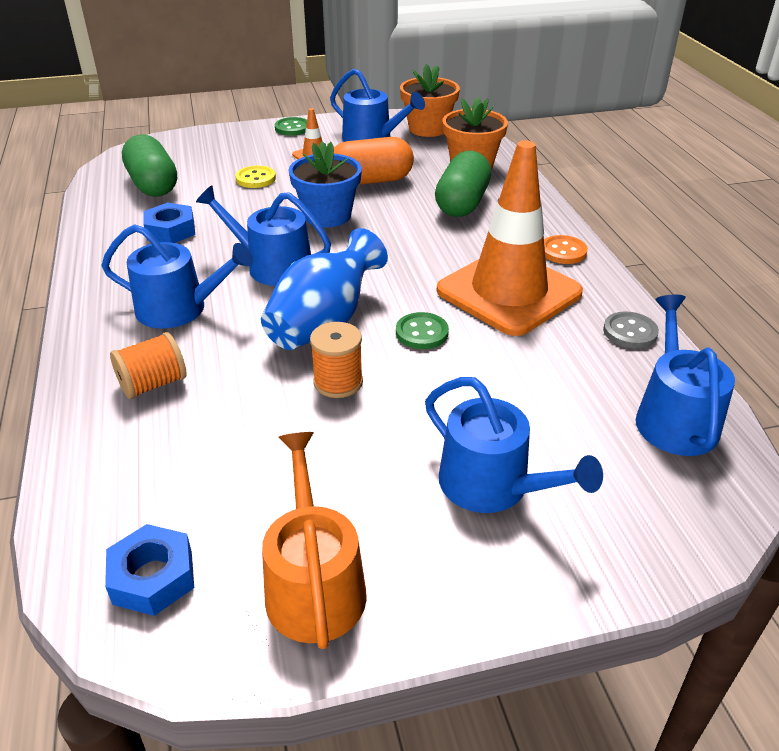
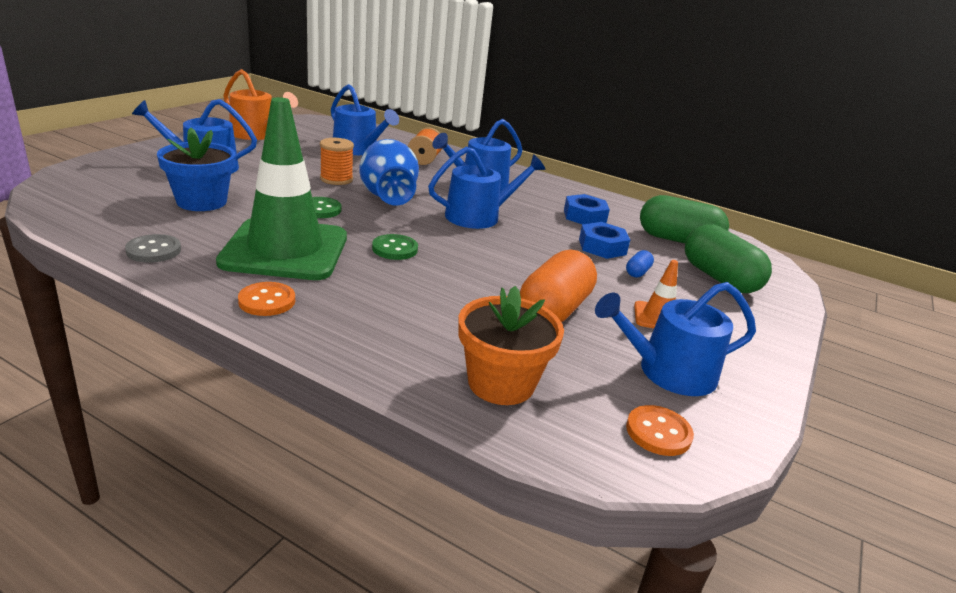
camera: 130 degrees right, 10 degrees down
(153, 577) = (320, 126): blue nut -> blue nut (602, 247)
(256, 179) = (637, 272): yellow button -> blue capsule
(292, 128) = (761, 347): green button -> green button (395, 249)
(327, 215) = (518, 261): blue flower pot -> blue flower pot (201, 201)
(428, 129) = (658, 432): orange flower pot -> orange button
(462, 203) = (431, 318): green capsule -> green capsule (719, 278)
(509, 292) = (285, 250): orange traffic cone -> green traffic cone
(674, 418) = (97, 211): blue watering can -> blue watering can (358, 150)

